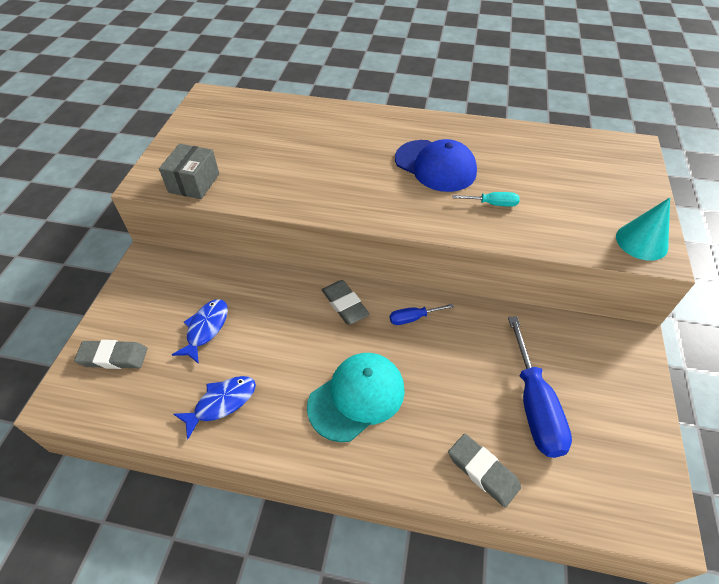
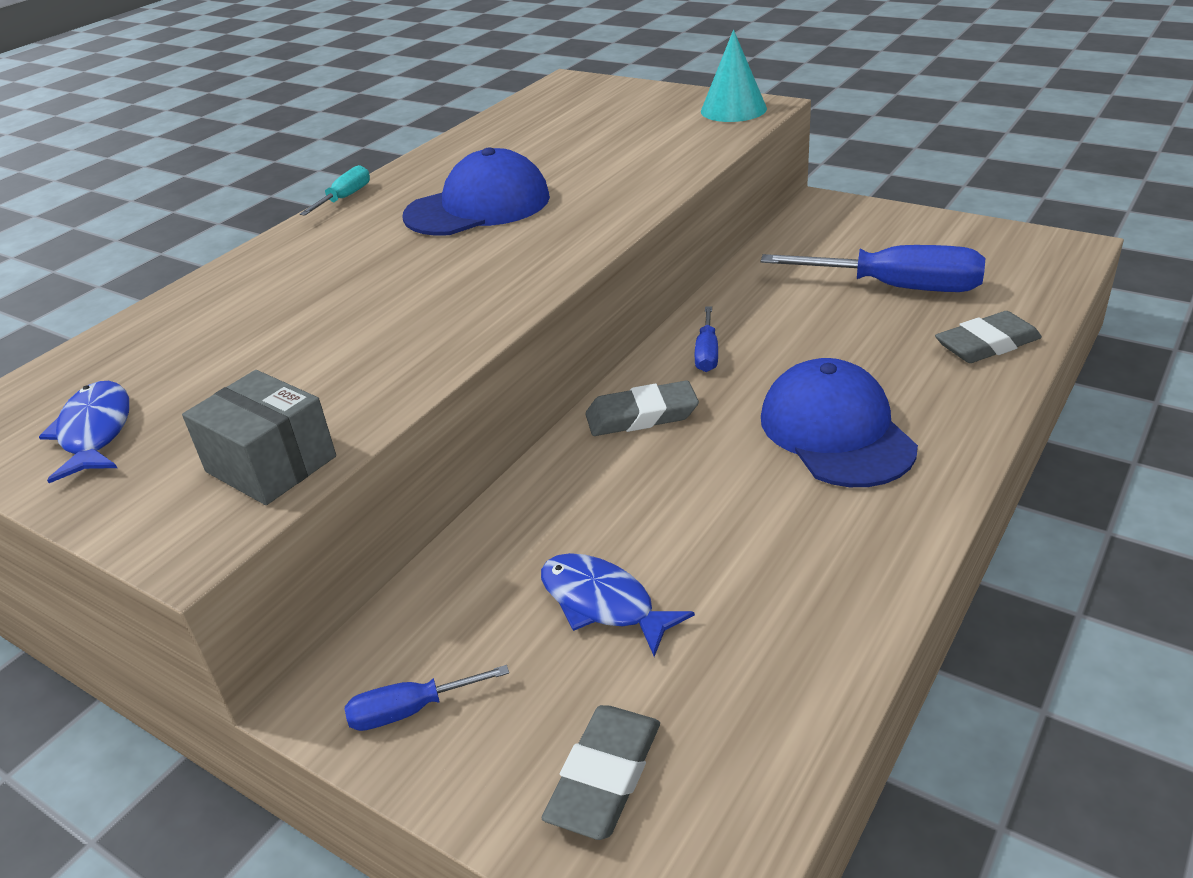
camera: 65 degrees left, 15 degrees down
(142, 286) = (410, 710): none -> blue screwdriver
(221, 403) = (796, 595): blue fish -> blue fish (95, 432)
(357, 397) = (836, 431): turquoise cap -> blue cap
(492, 204) = (598, 179): turquoise screwdriver -> turquoise screwdriver (345, 198)

